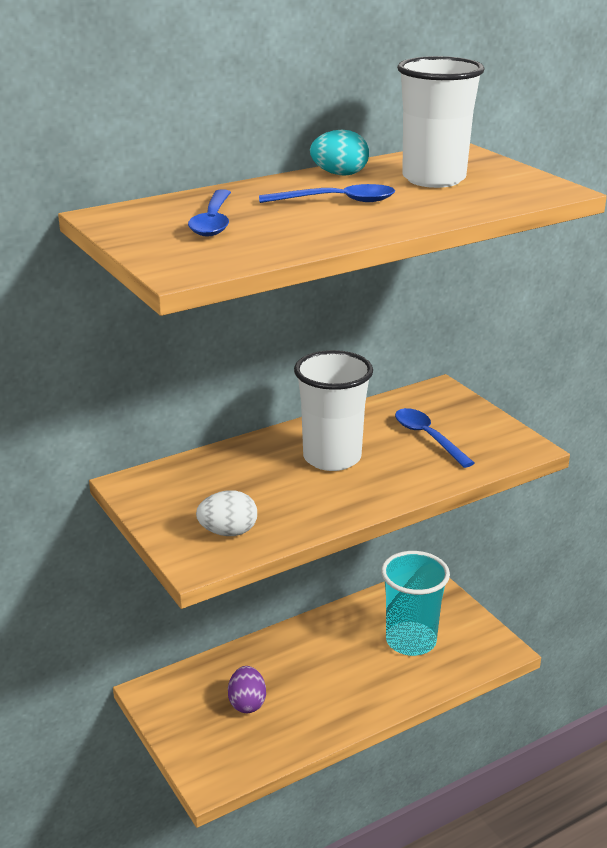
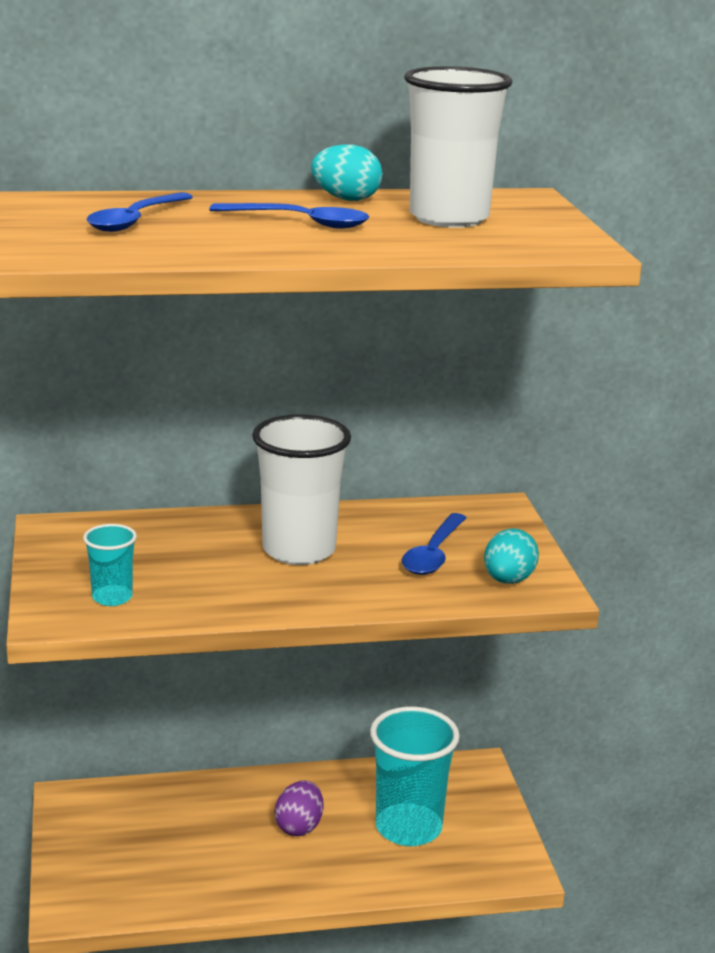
camera: 20 degrees right, 5 degrees down
(228, 532) = (112, 597): white egg -> turquoise cup
(247, 703) = (167, 841): purple egg -> purple egg (299, 827)
(428, 437) = (433, 554): blue spoon -> blue spoon turned 150 degrees counterclockwise
(495, 446) = (508, 580): none -> turquoise egg

